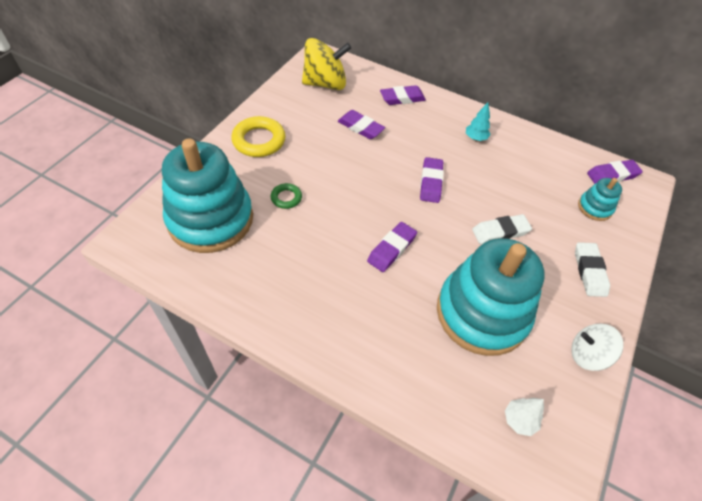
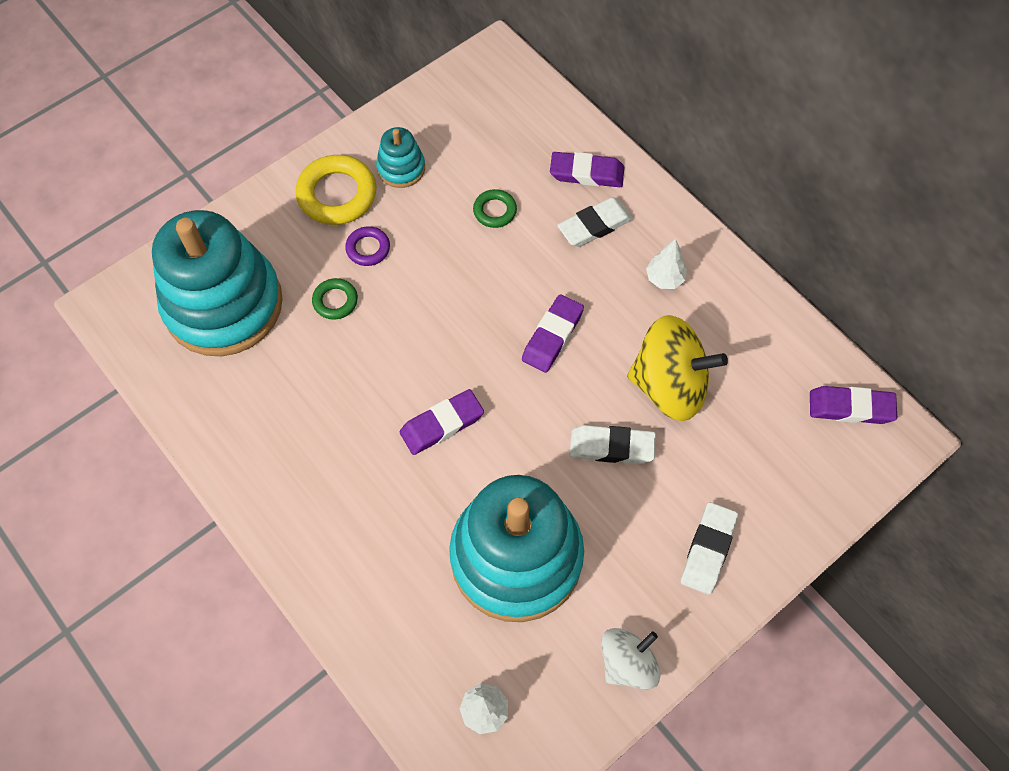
camera: 25 degrees right, 10 degrees up
(293, 164) = (368, 248): none -> purple ring
(325, 83) = (479, 115): yellow spinning top -> yellow spinning top (669, 385)
(360, 127) = (495, 211): purple eraser -> green ring
(422, 122) = (595, 225): none -> white eraser
(475, 138) = (664, 278): turquoise tree -> white tree
(587, 354) = (627, 663): white spinning top -> white spinning top turned 105 degrees clockwise
(594, 207) = (783, 453): turquoise stacking toy -> turquoise stacking toy (401, 168)

